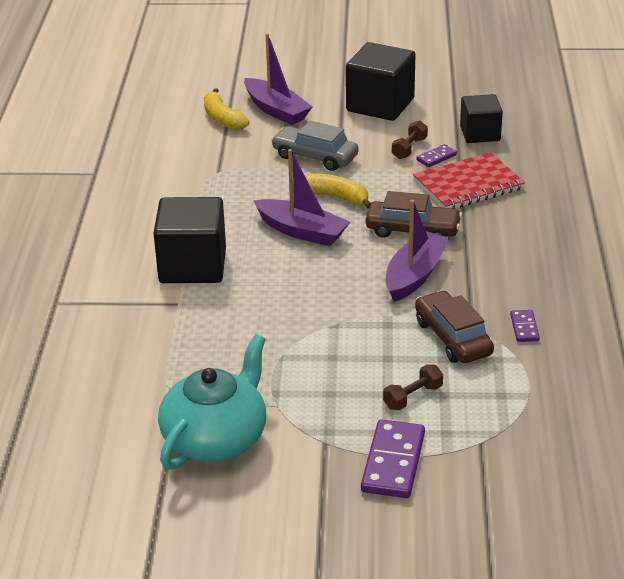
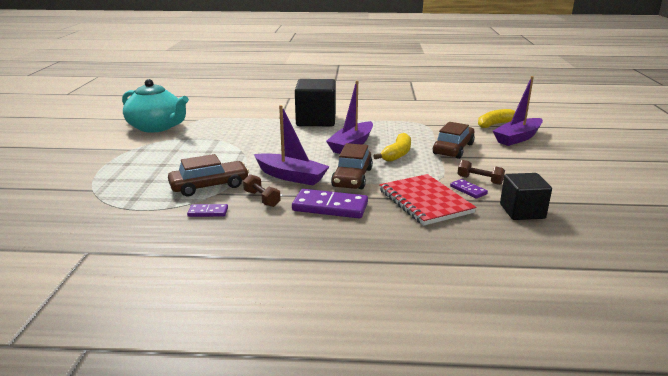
camera: 90 degrees right, 10 degrees down
(315, 157) = (453, 149): grey car -> brown car
(380, 105) = (551, 171): black cube -> none
(393, 462) = (98, 165): purple domino -> purple domino (330, 207)
(413, 397) = (154, 171): brown dumbbell -> brown dumbbell (262, 199)

